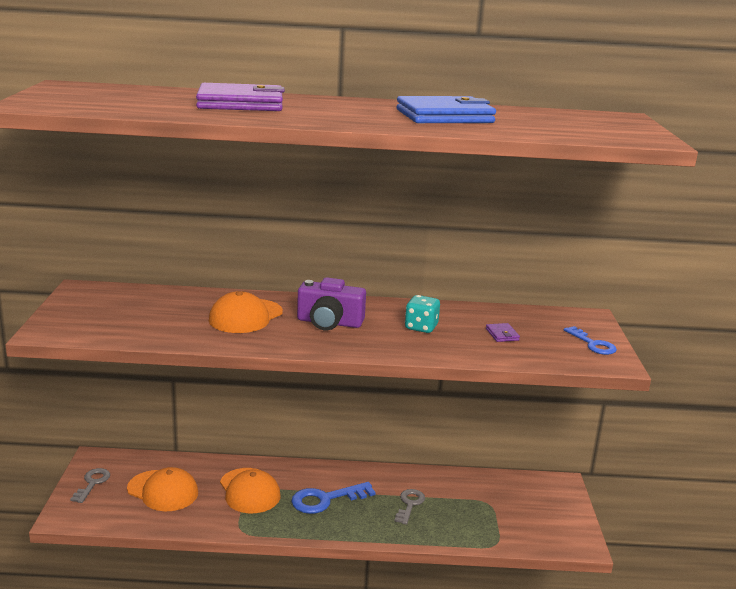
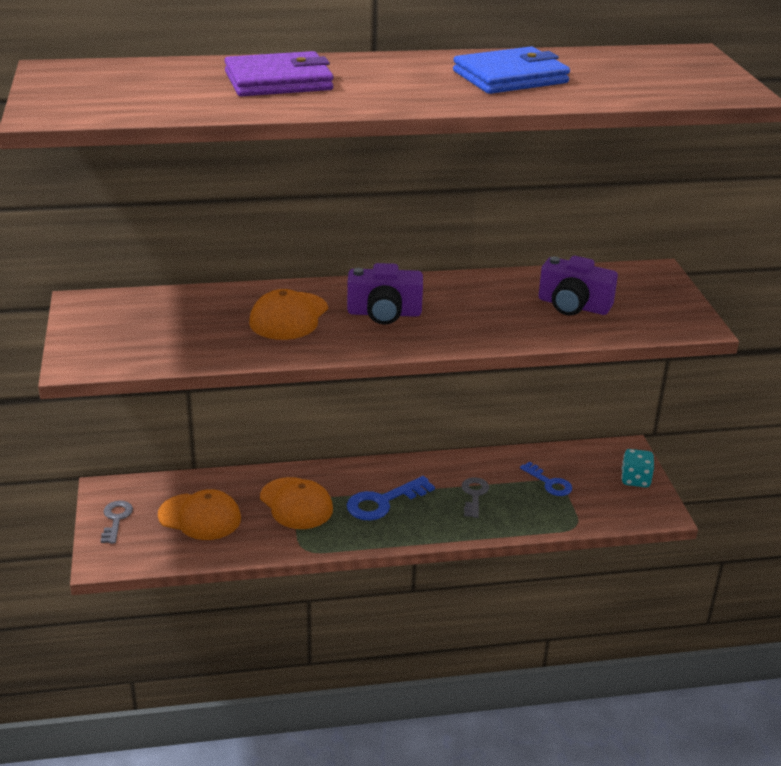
camera: 10 degrees left, 10 degrees up
(421, 327) = (485, 307): turquoise dice -> turquoise dice (635, 480)
(502, 334) = (573, 305): purple wallet -> purple camera
(593, 344) = (670, 306): blue key -> blue key (549, 483)

